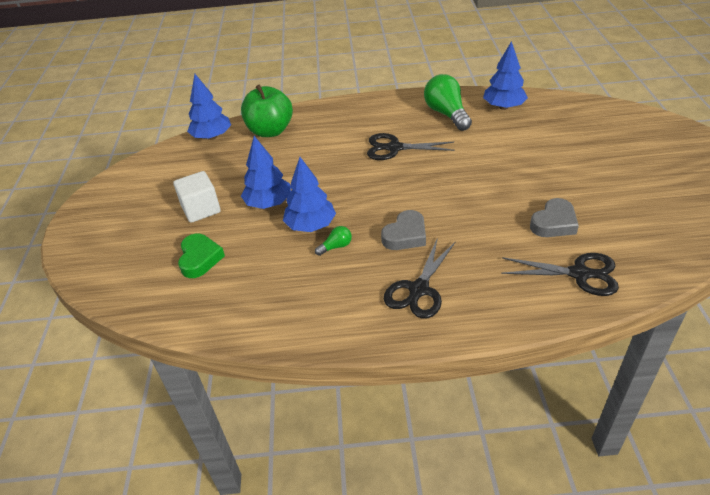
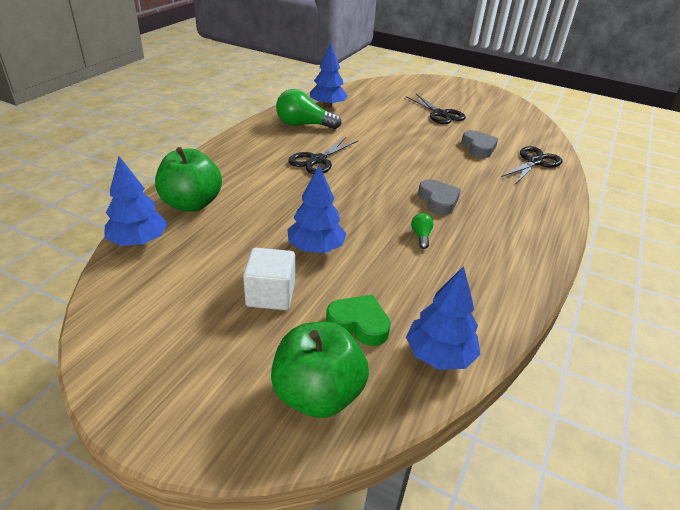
camera: 65 degrees left, 5 degrees down
(125, 269) = (318, 394): none -> green apple
(311, 225) = (378, 238): blue tree -> blue tree (439, 355)
(419, 289) = (507, 221): black scissors -> black scissors (440, 114)

